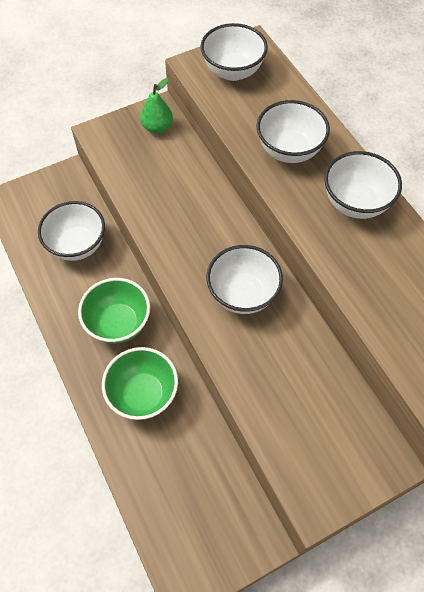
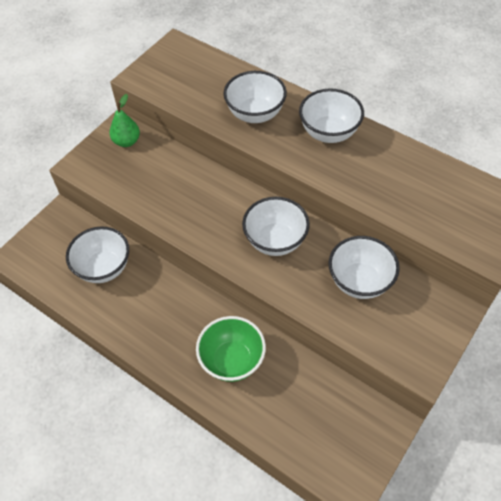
camera: 25 degrees left, 5 degrees down
(118, 323) = (178, 315): green bowl -> none
(233, 71) = (173, 71): white bowl -> white bowl (359, 281)

